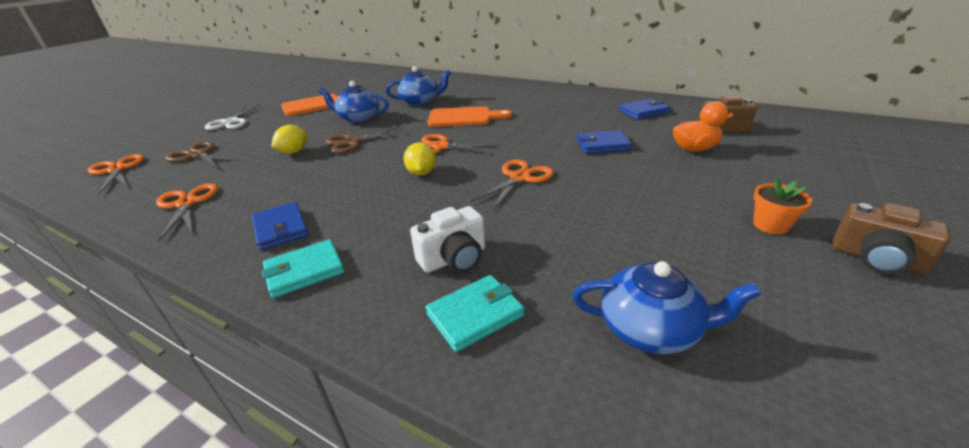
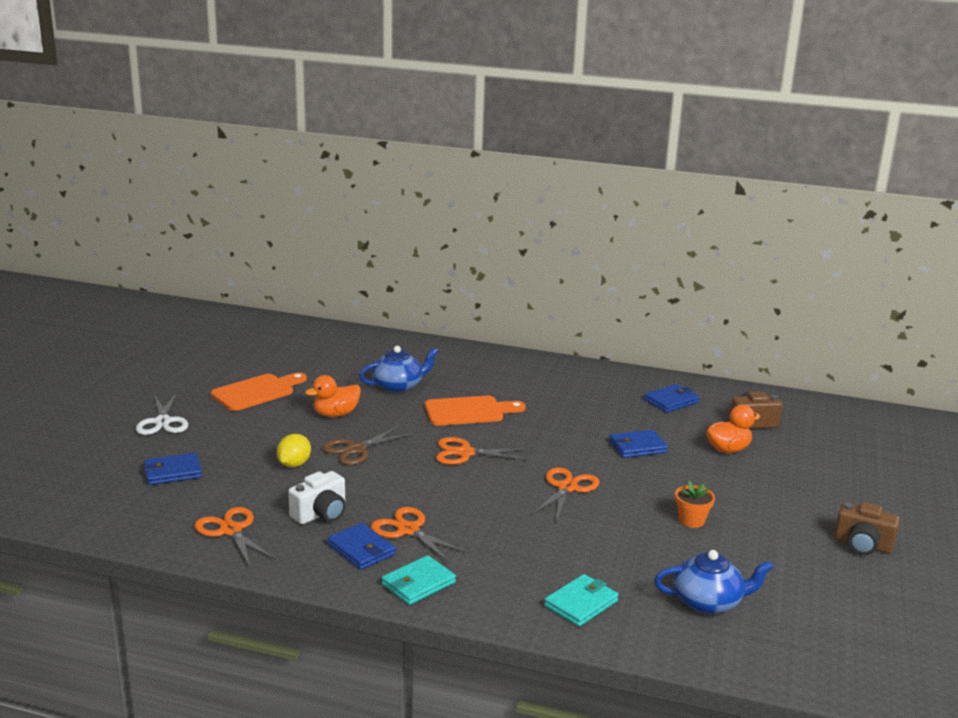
camera: 15 degrees left, 10 degrees down
(117, 170) = (89, 495): orange scissors -> orange scissors (408, 530)
(197, 155) = (173, 472): brown scissors -> blue wallet
(358, 118) = (335, 414): blue teapot -> orange duck
(421, 173) = (463, 486): yellow lemon -> none
(454, 259) = (543, 565): white camera -> white camera (321, 514)
(770, 225) = (791, 523): orange flower pot -> orange flower pot (691, 520)

